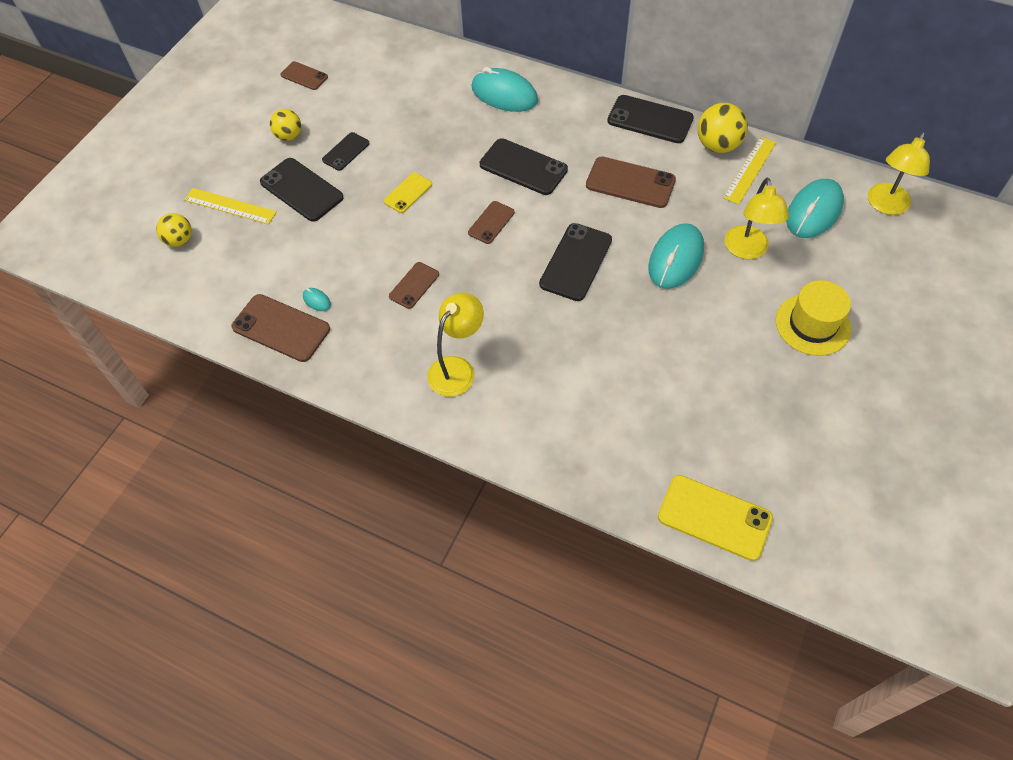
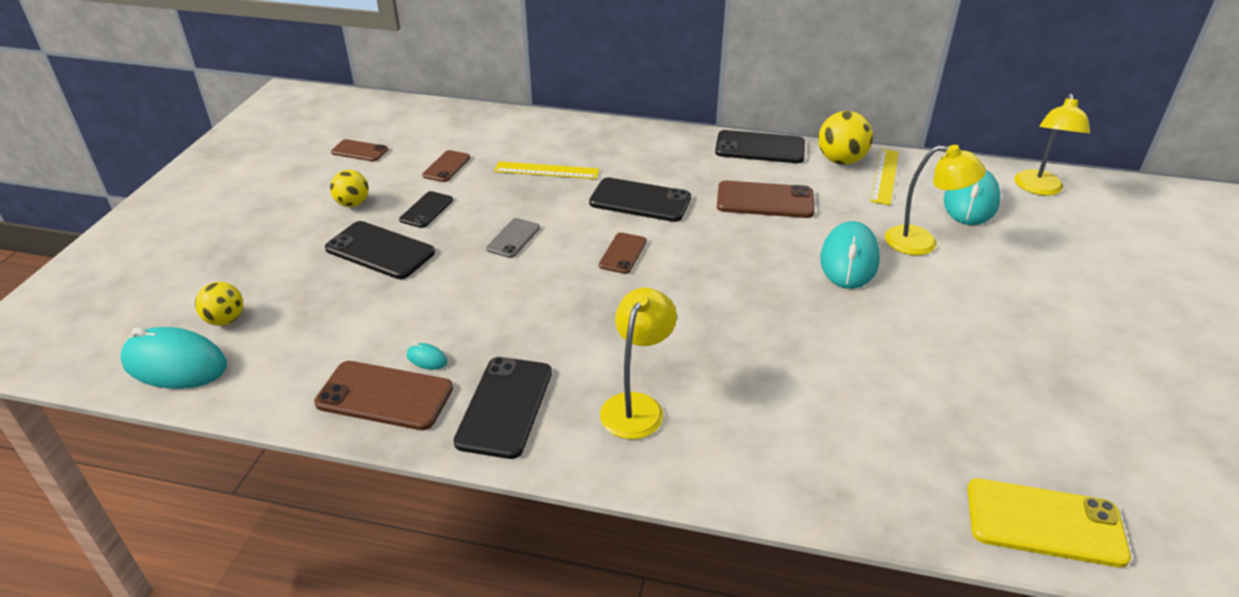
camera: 15 degrees left, 20 degrees down
(230, 206) = (289, 277): yellow ruler -> yellow ruler (546, 170)
(408, 193) = (513, 238): yellow phone -> grey phone
(414, 285) = (550, 326): brown phone -> brown phone (446, 166)
(504, 94) = (594, 144): turquoise mouse -> turquoise mouse (175, 364)
(576, 262) = (737, 277): black phone -> black phone (505, 406)
(747, 250) = (922, 243): yellow lamp -> yellow lamp turned 60 degrees counterclockwise
(812, 324) = (1032, 299): yellow hat -> none

